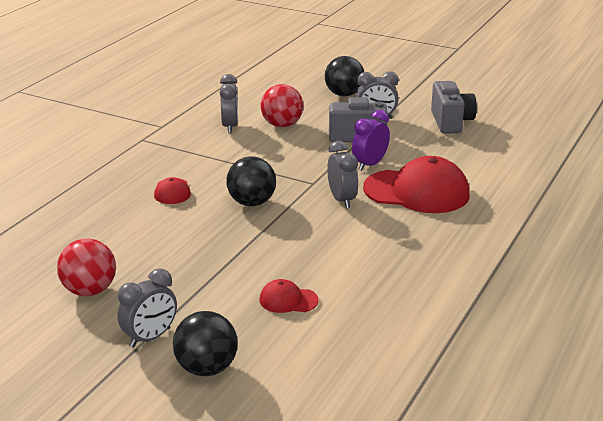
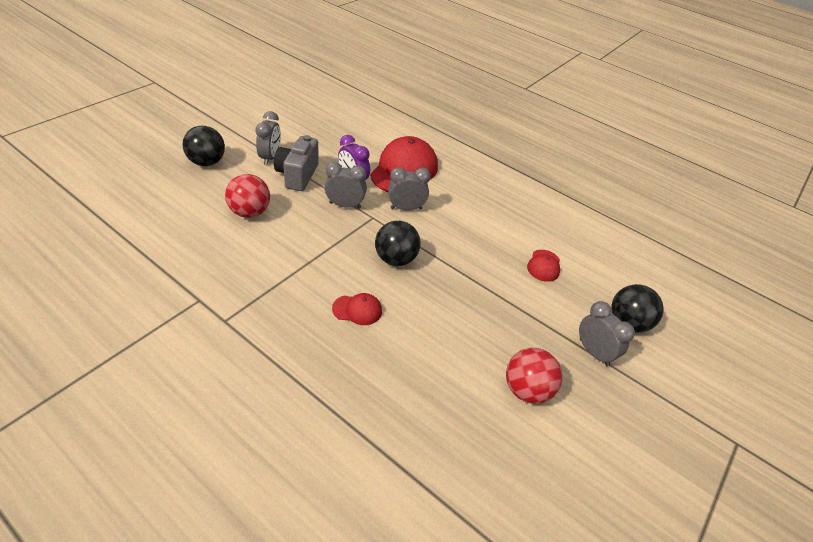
camera: 85 degrees left, 15 degrees up
(230, 126) = (232, 247): grey clock -> grey clock (345, 205)
(451, 122) = (298, 125): grey camera -> none

